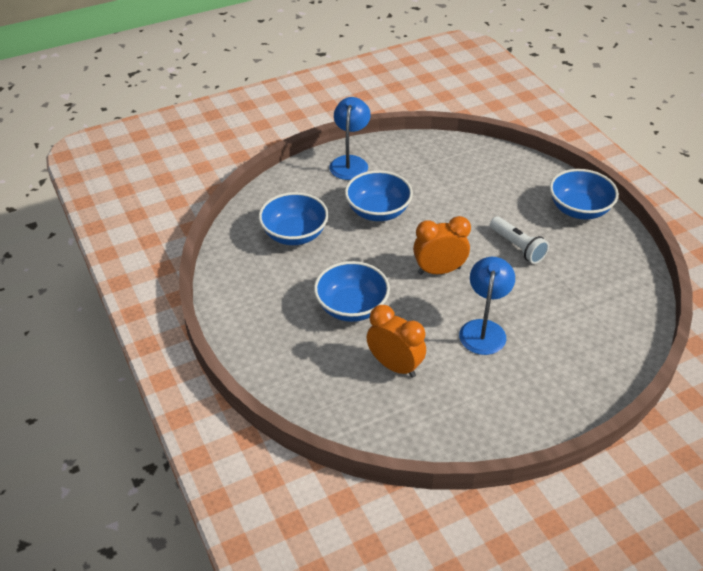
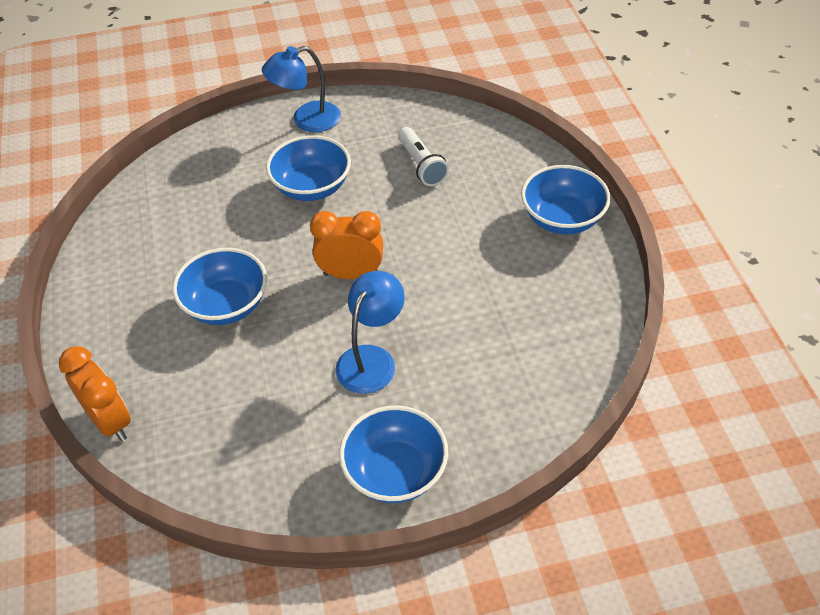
camera: 15 degrees right, 5 degrees up
(294, 234) = (201, 203): blue bowl -> blue bowl (395, 472)
(350, 162) = (306, 120): blue lamp -> blue lamp turned 135 degrees counterclockwise
(395, 366) = (243, 388): orange clock -> orange clock (110, 421)
(517, 247) = (462, 257): white flashlight -> white flashlight (421, 165)

